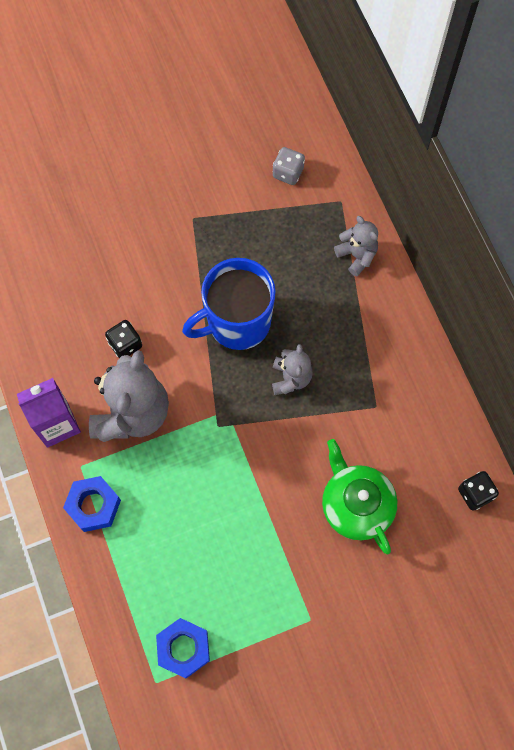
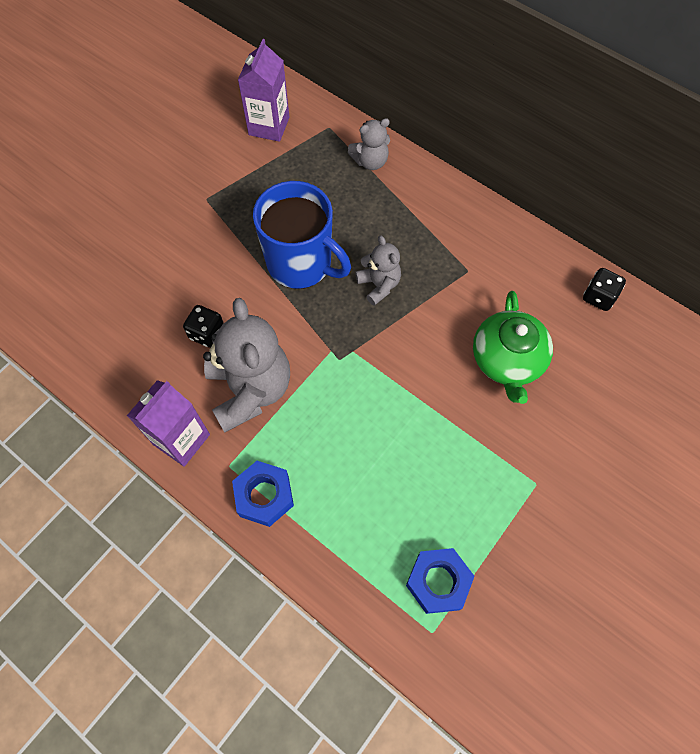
camera: 30 degrees left, 5 degrees down
(237, 323) = (301, 263): blue mug -> blue mug turned 90 degrees counterclockwise
(288, 173) = (269, 126): grey dice -> purple carton
(356, 505) = (507, 360): green teapot -> green teapot turned 120 degrees counterclockwise
(357, 255) = (370, 161): grey teddy bear -> grey teddy bear turned 135 degrees clockwise

